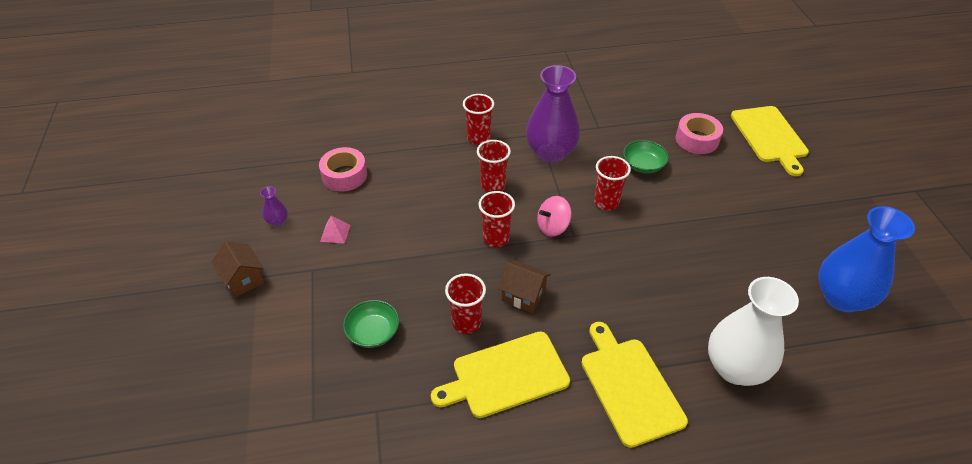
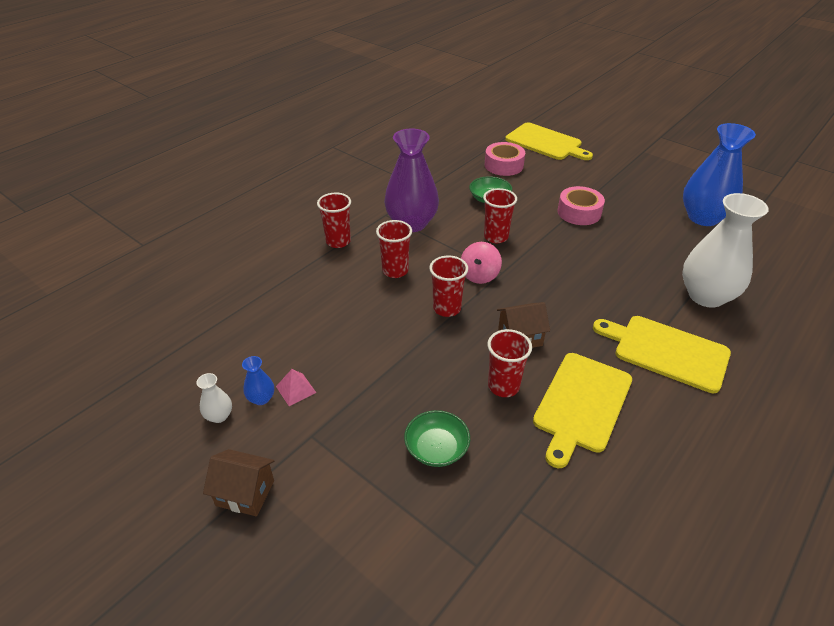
camera: 40 degrees left, 5 degrees down
(277, 221) = (219, 416): purple vase -> white vase
(310, 226) = (261, 398): none -> blue vase
(344, 175) = (244, 335): pink tape -> pink tape (579, 212)

